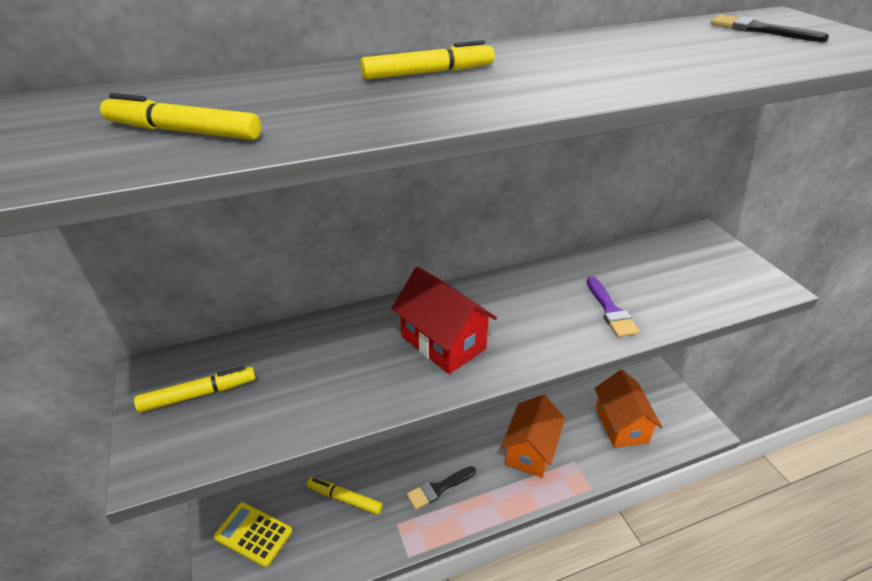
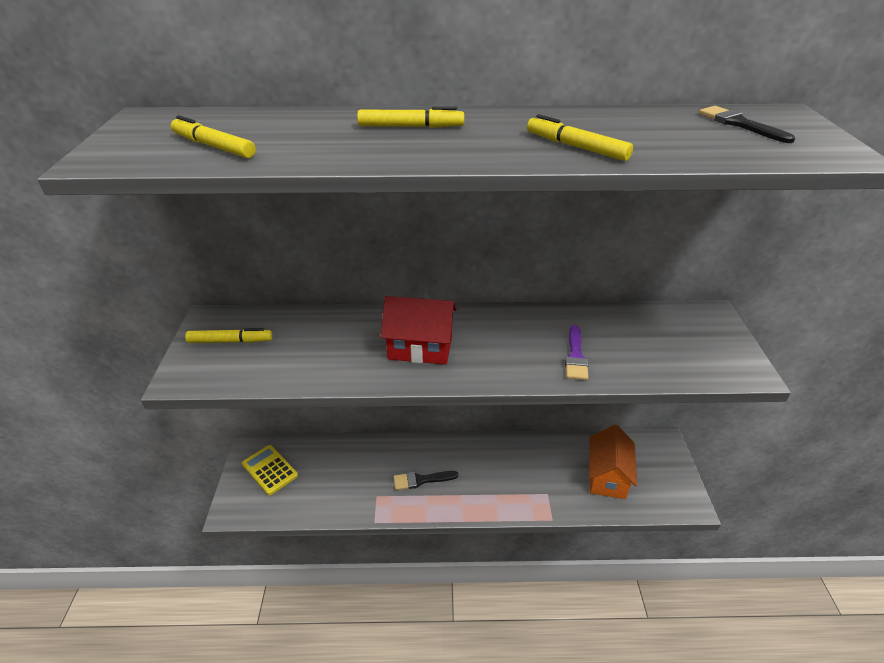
camera: 20 degrees right, 0 degrees up
(345, 499) = (345, 465): yellow marker -> yellow marker (576, 147)
(443, 342) = (420, 348): red house -> red house turned 60 degrees counterclockwise
(530, 450) = (513, 473): orange house -> none

